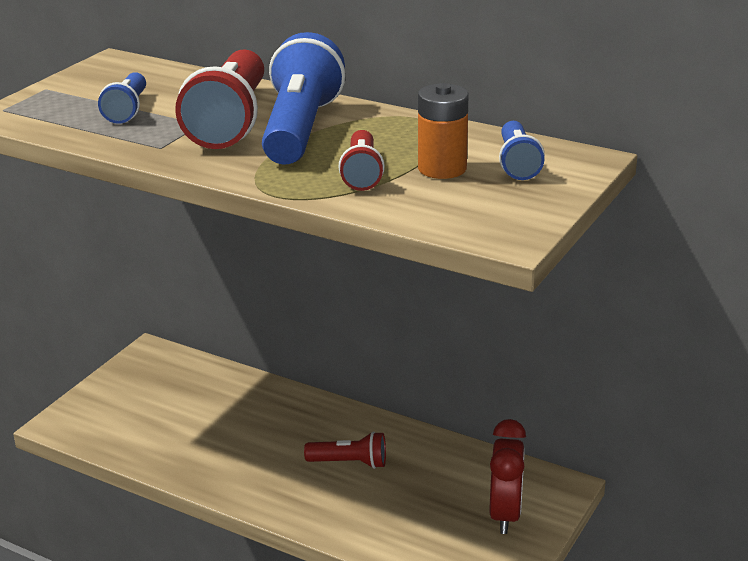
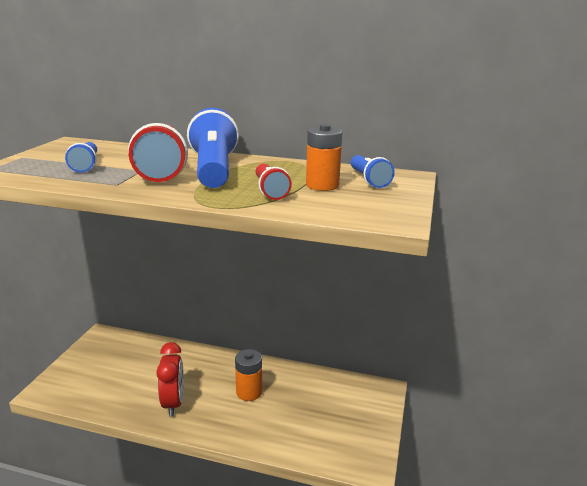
camera: 15 degrees left, 5 degrees down
(349, 463) = (249, 392): red flashlight -> orange battery
(505, 514) = (358, 413): red clock -> red clock (173, 403)

